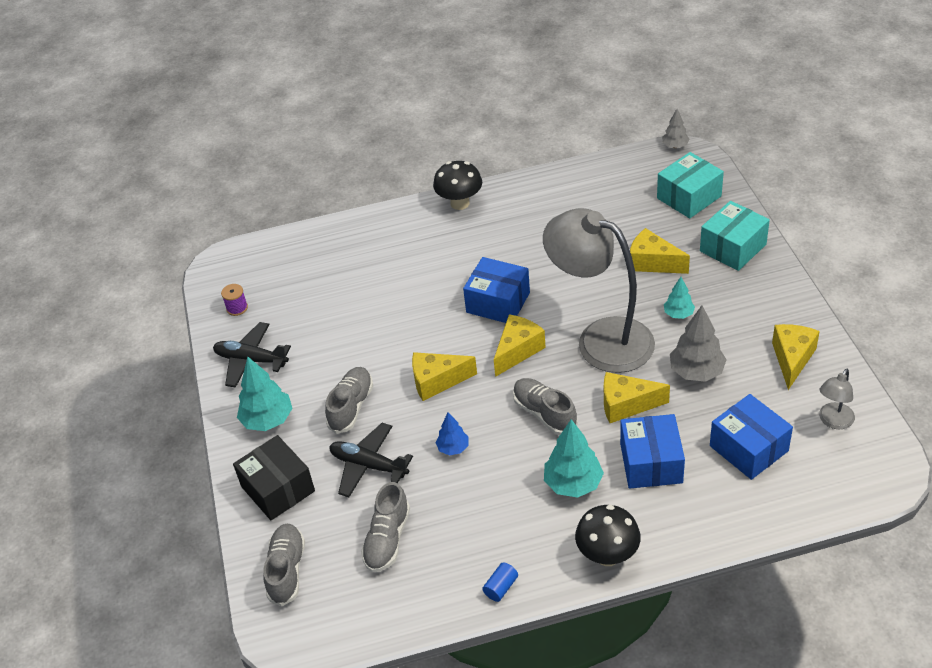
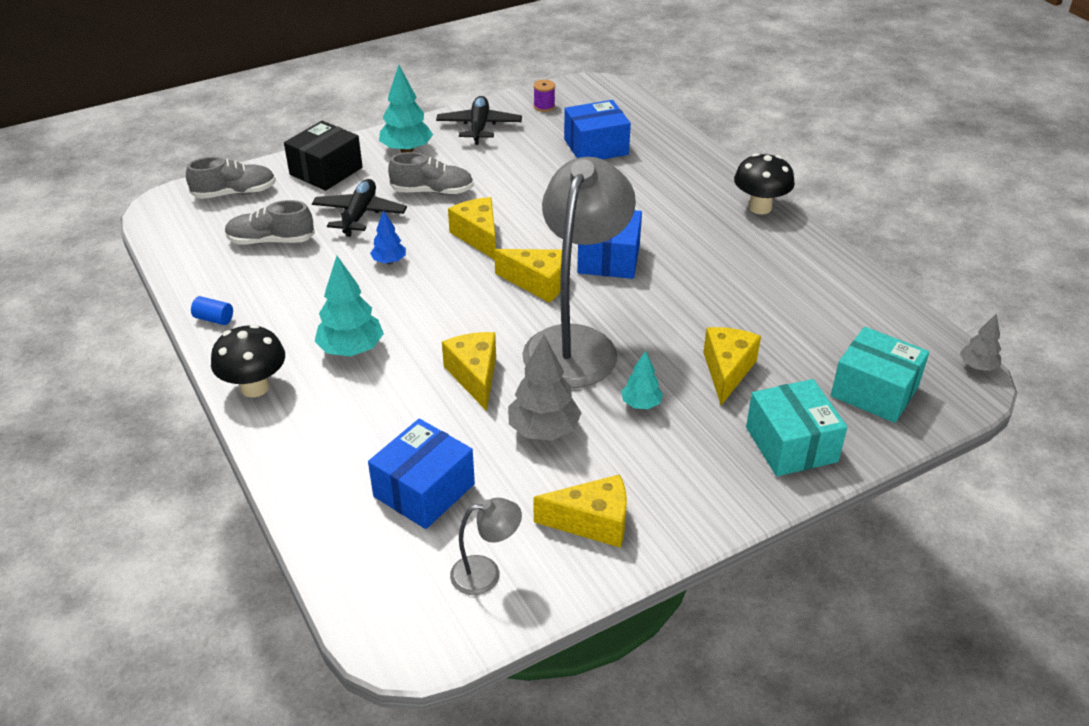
camera: 70 degrees right, 5 degrees down
(544, 413) = (448, 316): grey shoe -> none
(651, 463) = (388, 406): blue box -> blue box (596, 147)
(733, 248) = (791, 444): turquoise box -> turquoise box turned 45 degrees clockwise
(833, 421) = (486, 574): grey lamp -> grey lamp turned 150 degrees clockwise

